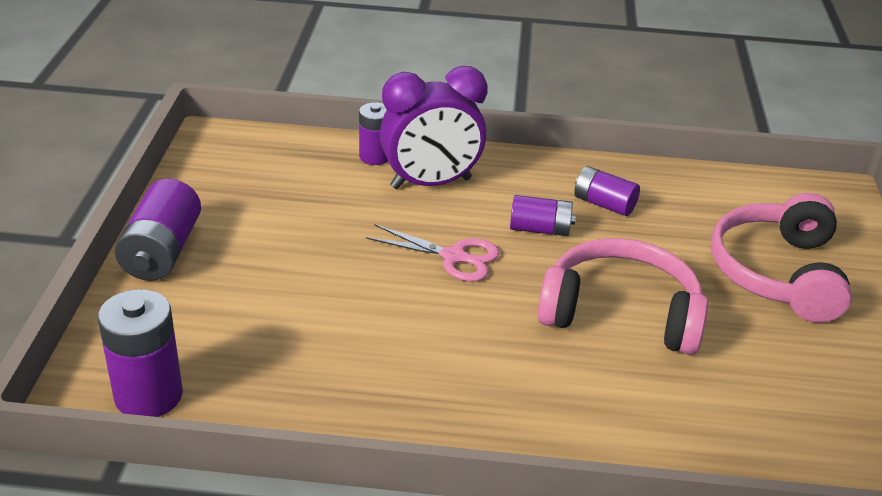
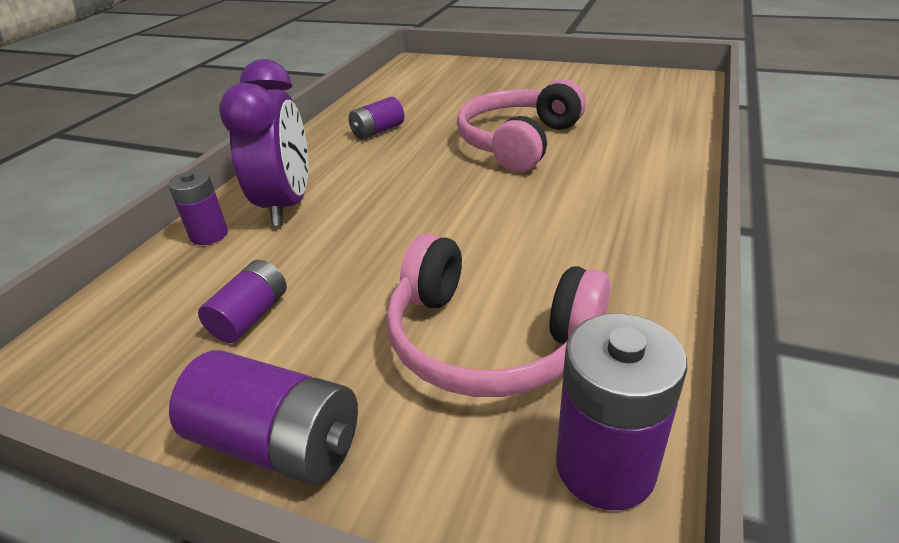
camera: 70 degrees left, 0 degrees up
(454, 257) = (413, 204): pink scissors -> none
(540, 229) = (395, 160): purple battery -> purple battery (251, 316)
(777, 273) = (491, 88): pink headphones -> pink headphones (488, 340)

